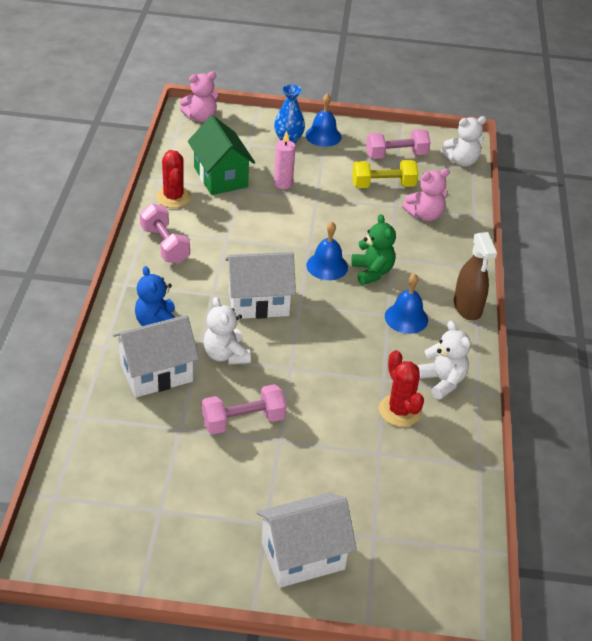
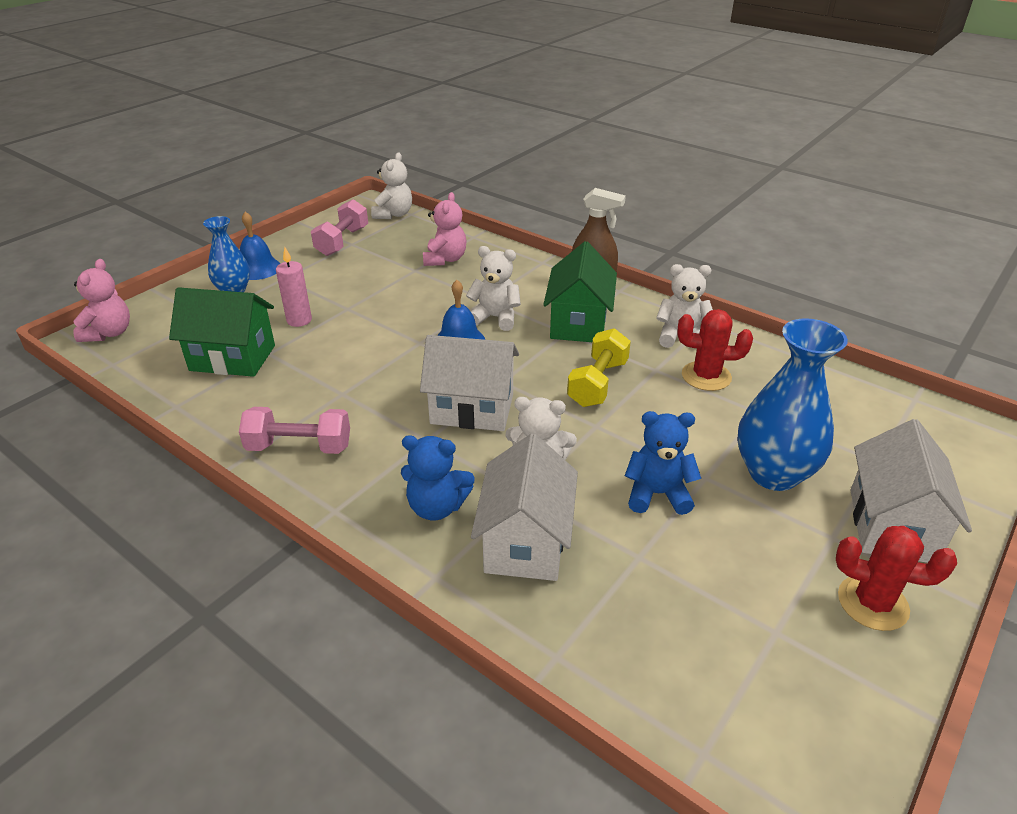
camera: 55 degrees left, 5 degrees down
(173, 197) = (221, 407): red cactus -> red cactus (872, 603)
(243, 420) = (657, 494): pink dumbbell -> blue teddy bear
(258, 302) = (472, 409): white house -> white house turned 75 degrees clockwise
(311, 477) = (773, 473): none -> blue vase
(372, 272) = (495, 318): green teddy bear -> white teddy bear
(383, 185) = (377, 264): yellow dumbbell -> yellow dumbbell (598, 383)
(406, 318) = (578, 323): blue bell -> green house

